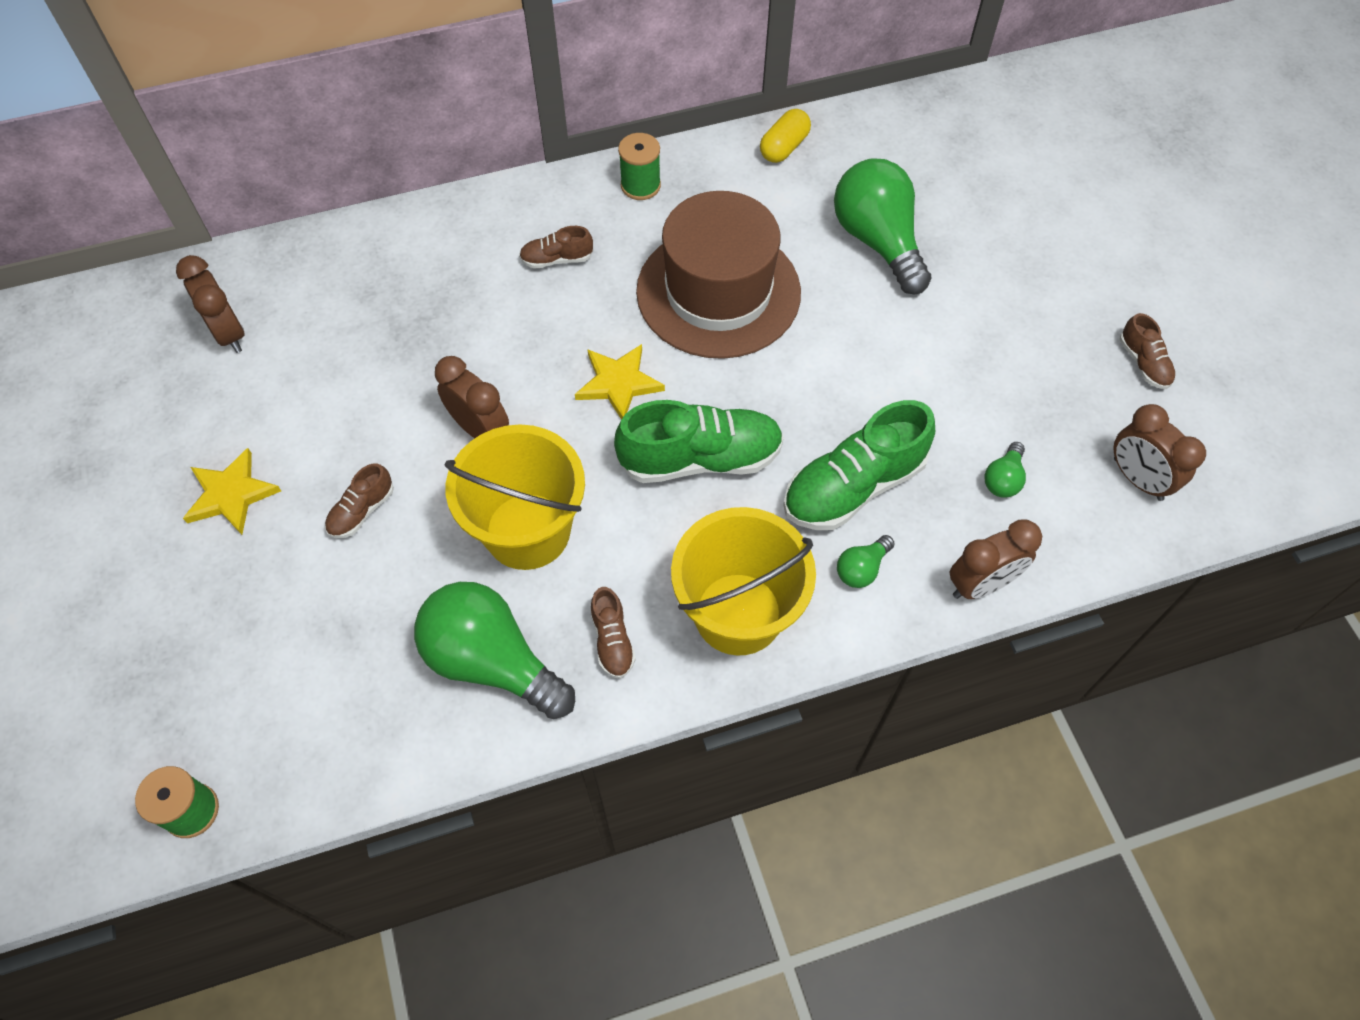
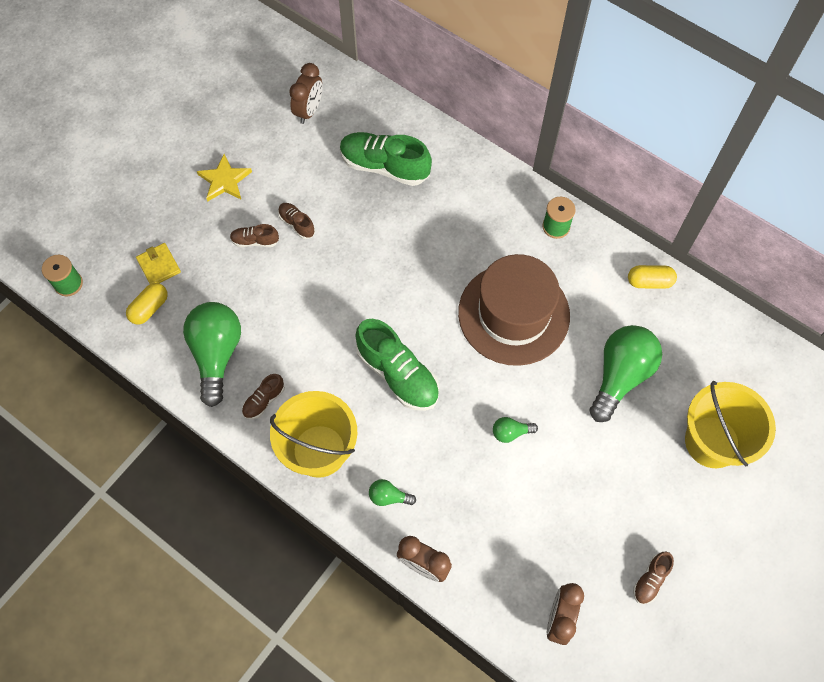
camera: 55 degrees right, 5 degrees up
(283, 659) = (159, 266): none -> yellow wallet
(340, 712) = (149, 308): none -> yellow capsule
(480, 429) = (338, 259): brown clock -> none
(527, 531) = (296, 321): yellow bucket -> yellow bucket (712, 442)
(557, 259) = (470, 220): brown shoe -> brown shoe (297, 224)
(618, 383) = (414, 304): yellow star -> none
(853, 486) = (437, 462): green shoe -> green shoe (384, 166)
(1003, 479) = (502, 541): green light bulb -> green light bulb (510, 432)

